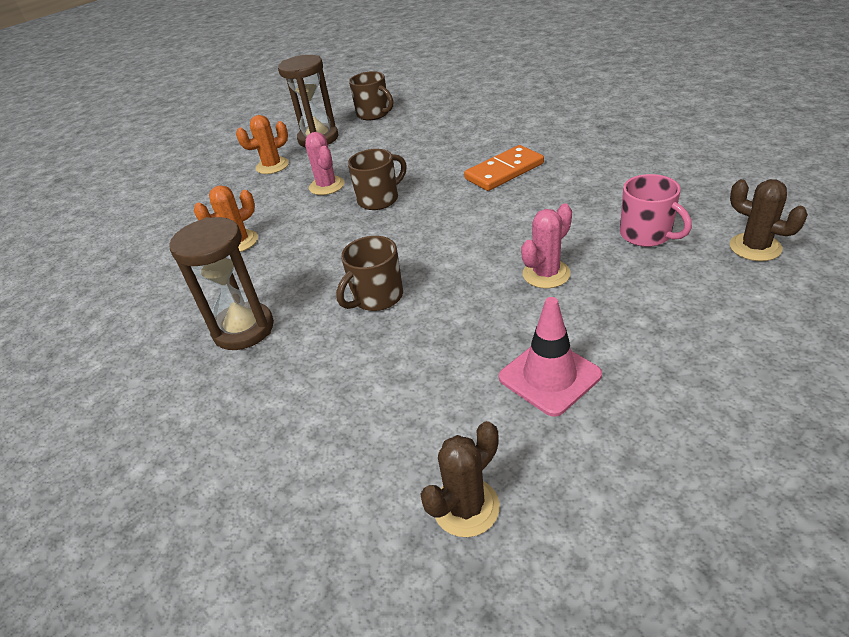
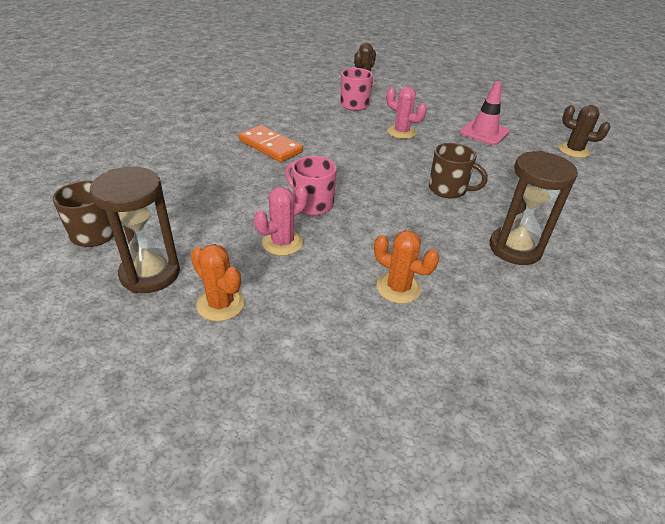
camera: 110 degrees left, 0 degrees up
(379, 199) = (312, 204): brown mug -> pink mug

